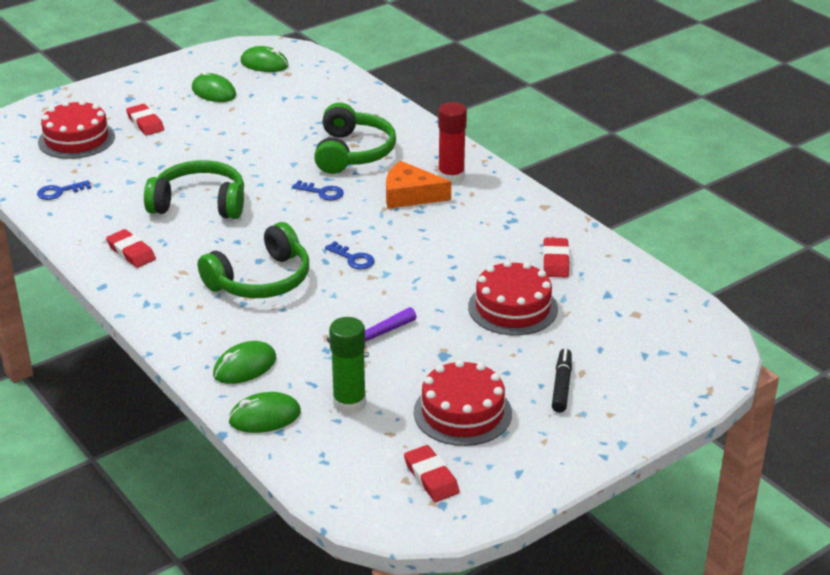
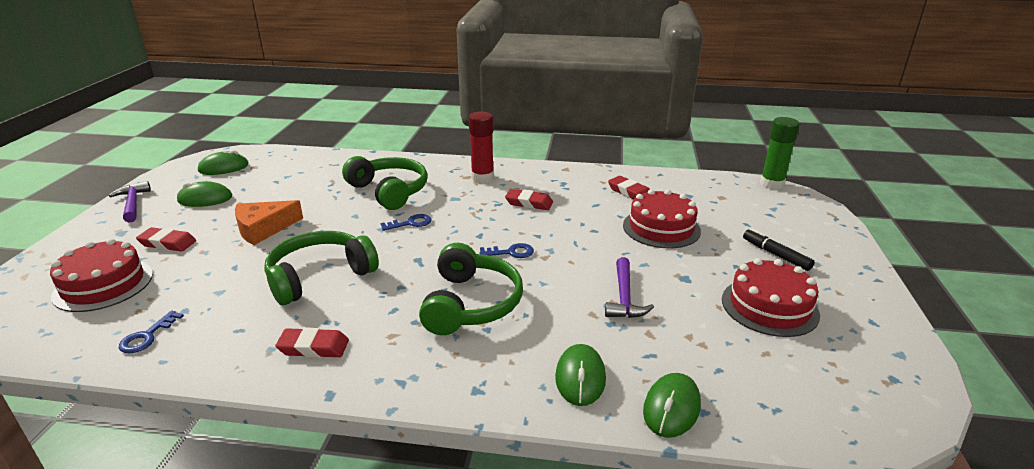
camera: 45 degrees left, 5 degrees down
(164, 73) = (133, 204): none -> purple hammer
(349, 403) = (701, 351): green glue stick -> green glue stick (772, 184)
(410, 195) = (475, 198): orange cheese -> orange cheese (263, 228)
(431, 477) = (849, 364): red eraser -> red eraser (529, 203)

